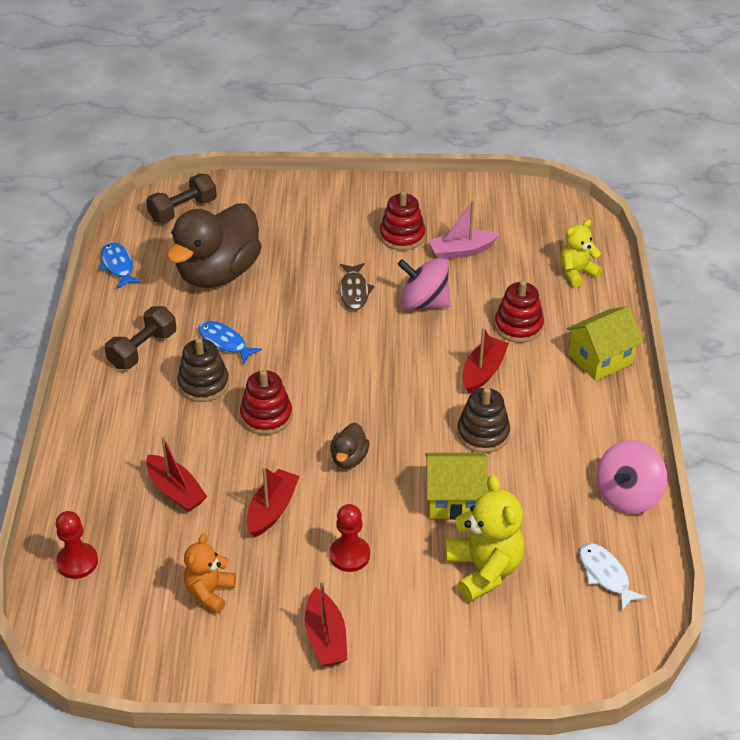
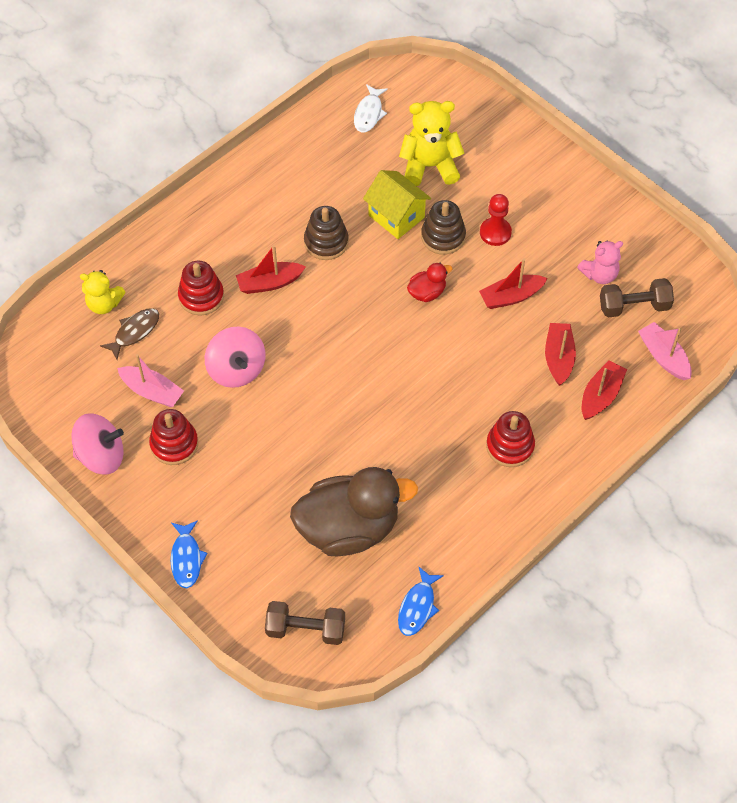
camera: 135 degrees left, 15 degrees up
(77, 562) = (663, 357): red pawn -> pink boat
(142, 349) = (476, 497): brown dumbbell -> brown dumbbell (634, 306)
(203, 384) = (462, 428): brown stacking toy -> brown stacking toy (443, 236)
(209, 592) = (599, 274): orange teddy bear -> pink teddy bear
(224, 342) = (412, 454): blue fish -> blue fish (186, 558)
(266, 416) = (446, 366): red stacking toy -> red stacking toy (510, 446)
(325, 637) = (558, 199): red boat -> red boat (600, 395)
(349, 458) = (427, 292): brown duck -> red duck
(354, 291) = (271, 421): brown fish -> brown fish (134, 332)
(484, 569) = (429, 166): yellow teddy bear -> yellow teddy bear turned 60 degrees clockwise
(600, 359) = (186, 230): yellow house -> none
(628, 495) = (296, 141): pink spinning top -> pink spinning top (101, 456)

